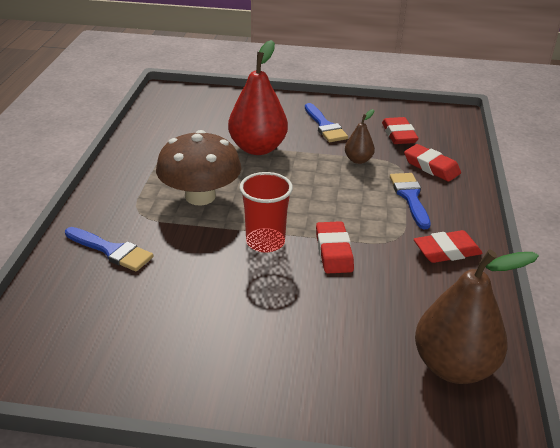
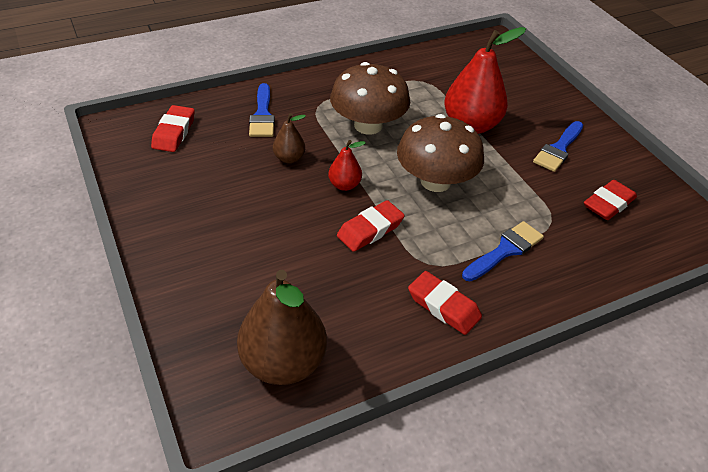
camera: 55 degrees right, 10 degrees up
(265, 242) = (344, 185): red cup -> red pear
(306, 194) = (435, 181): none -> brown mushroom
(358, 160) = (527, 192): brown pear -> brown pear (289, 158)
(431, 167) = (577, 248): red eraser -> red eraser (174, 132)

